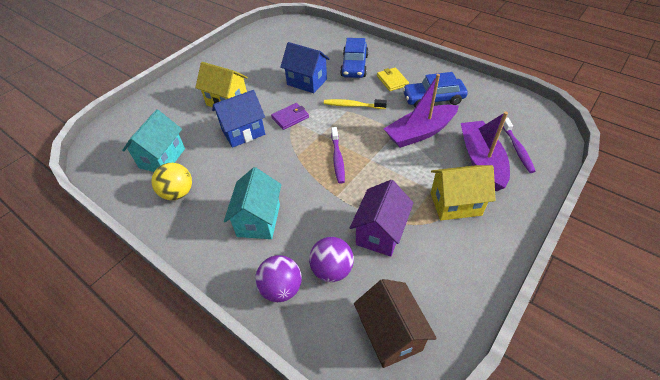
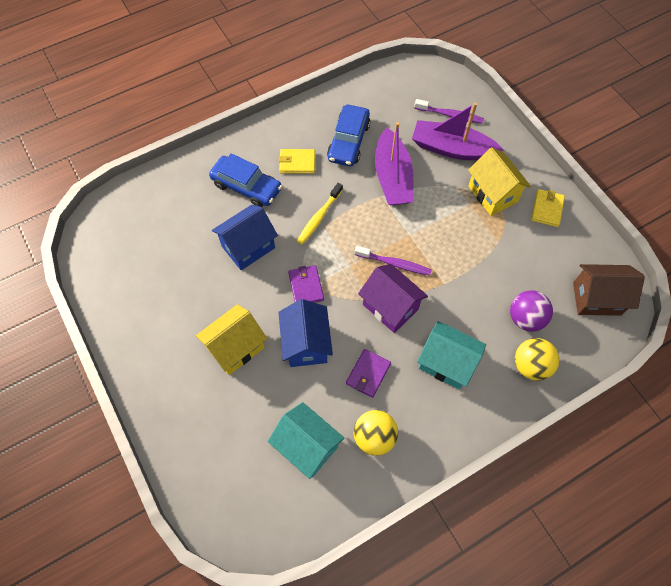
camera: 70 degrees left, 15 degrees up
(231, 173) = (368, 374): none -> purple wallet
(281, 288) = (530, 365): purple ball -> yellow ball
(380, 233) = (501, 265): purple house -> purple house (390, 307)
(455, 204) = (492, 194): yellow house -> yellow house turned 45 degrees counterclockwise
(472, 254) = (547, 209): none -> yellow wallet

